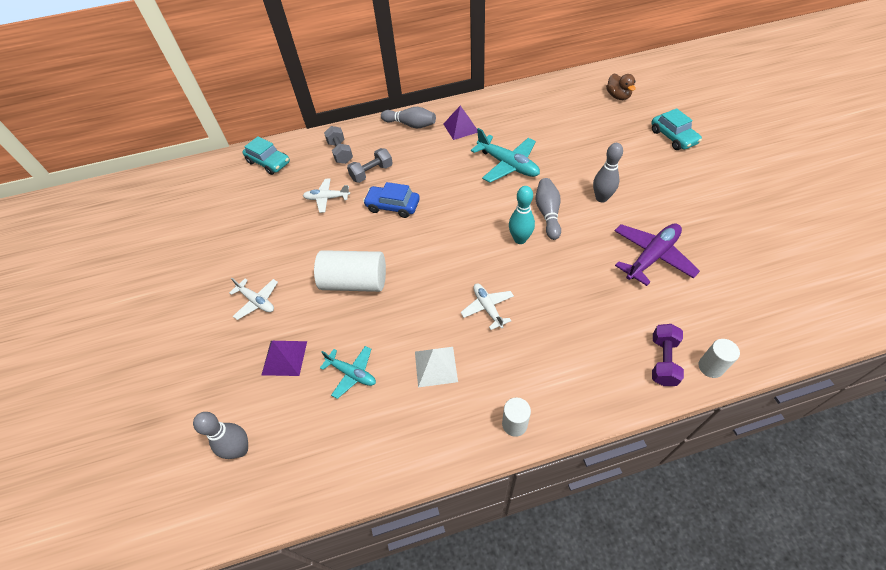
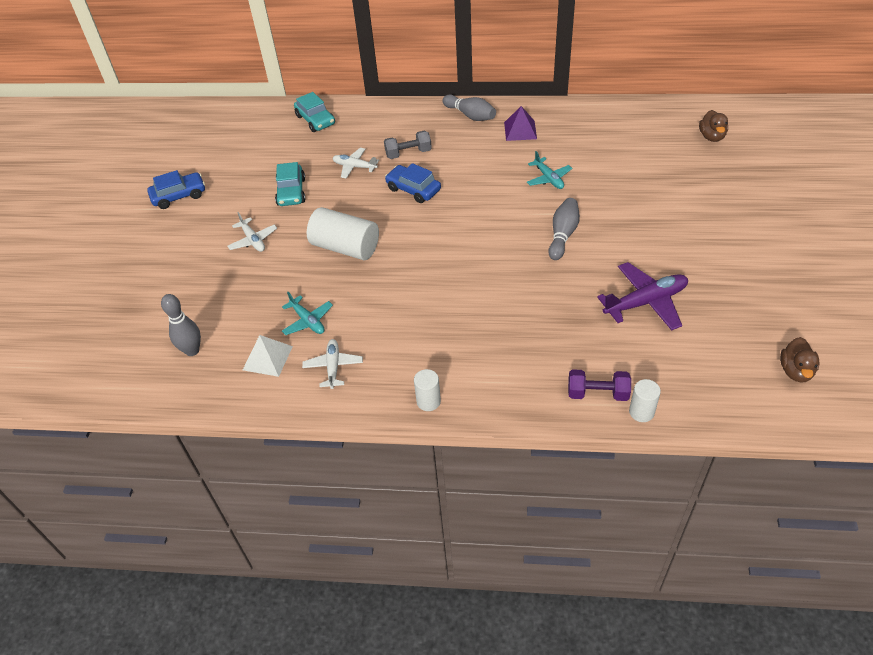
camera: 20 degrees right, 5 degrees down
(158, 275) = (179, 196): none -> blue car
(284, 358) = (257, 292): purple pyramid -> none
(340, 152) = (387, 126): grey dumbbell -> none
(436, 366) = (383, 336): white pyramid -> white pyramid (267, 358)
(487, 308) = (456, 302): white plane -> white plane (333, 367)
(508, 165) = (548, 178): turquoise plane -> turquoise plane, size x0.61
(520, 239) = (521, 251): turquoise bowling pin -> none
(601, 198) = (628, 234): grey bowling pin -> none
(663, 361) = (597, 393): purple dumbbell -> purple dumbbell turned 60 degrees clockwise
(673, 137) = (747, 193): turquoise car -> turquoise car (291, 192)
(807, 284) = (795, 371): none -> brown duck

